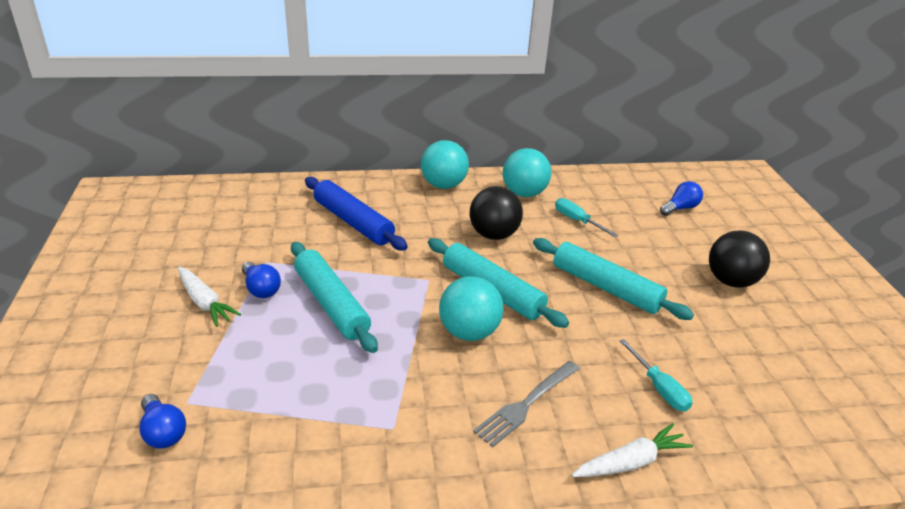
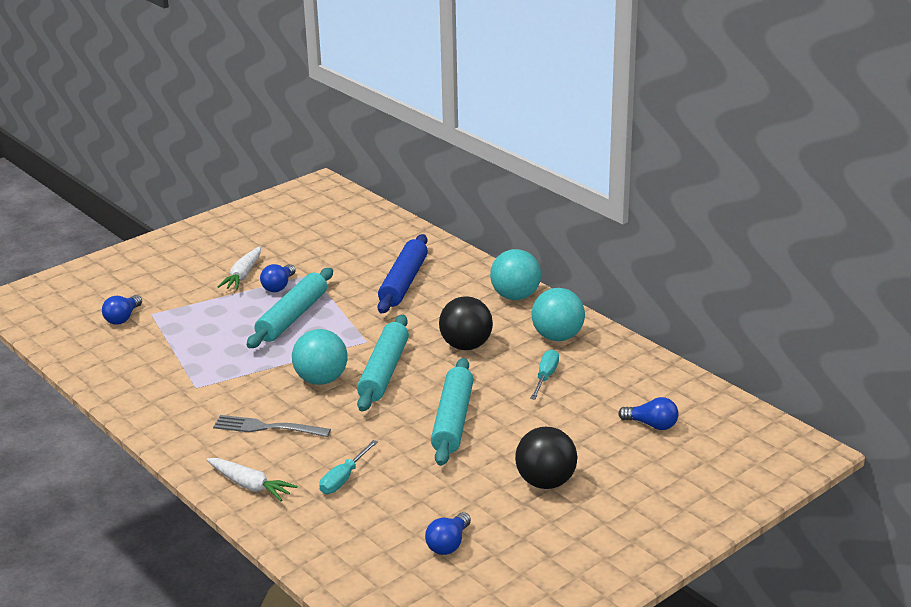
camera: 60 degrees right, 5 degrees down
(801, 367) = (448, 544): none -> blue light bulb

